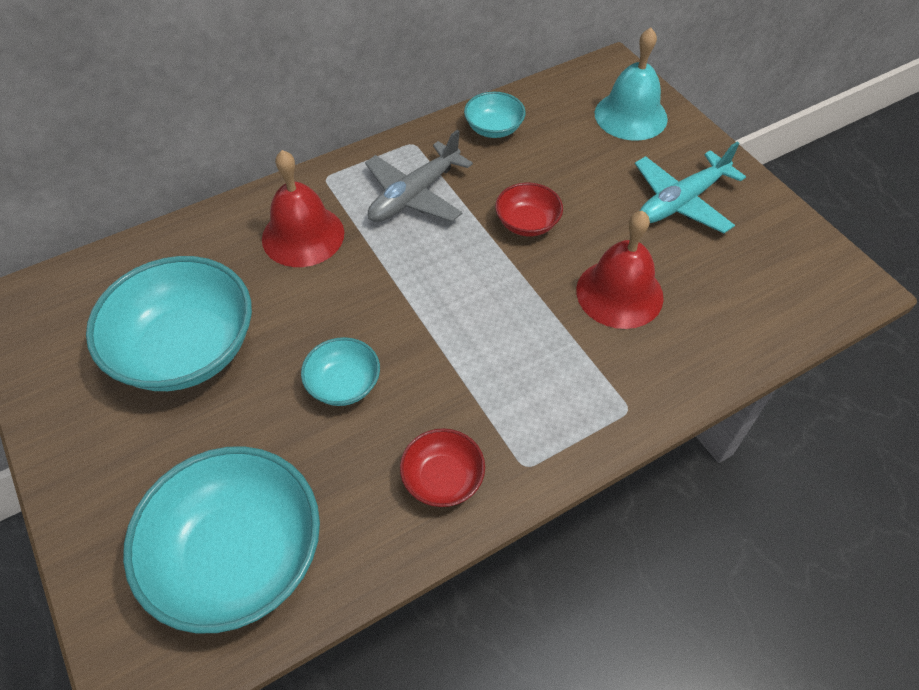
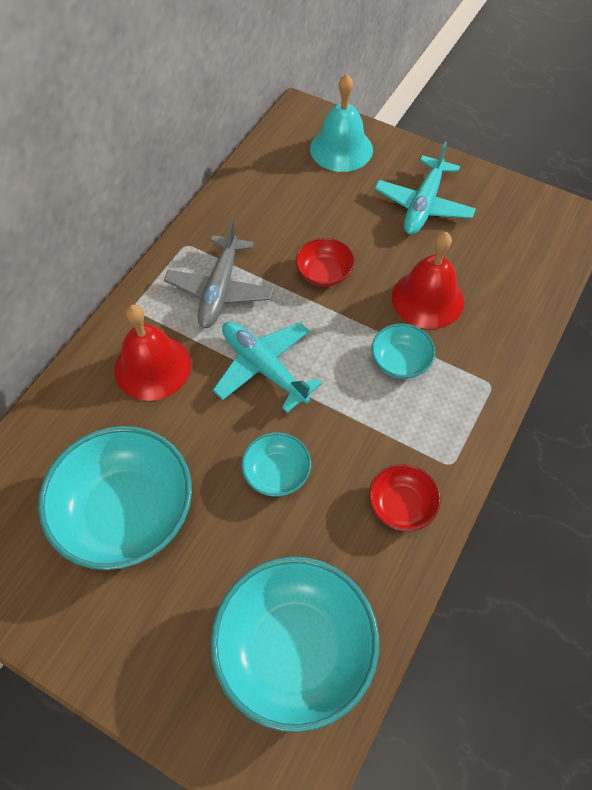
camera: 30 degrees left, 5 degrees up
(403, 282) = (263, 367): none -> turquoise plane
(494, 128) = (243, 204): turquoise bowl -> turquoise bowl (400, 361)

